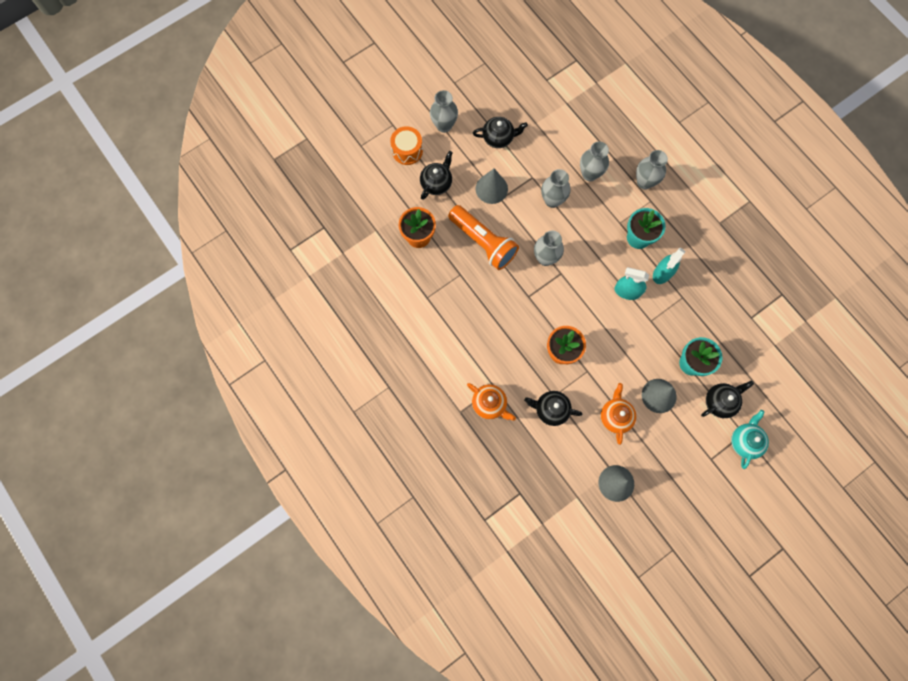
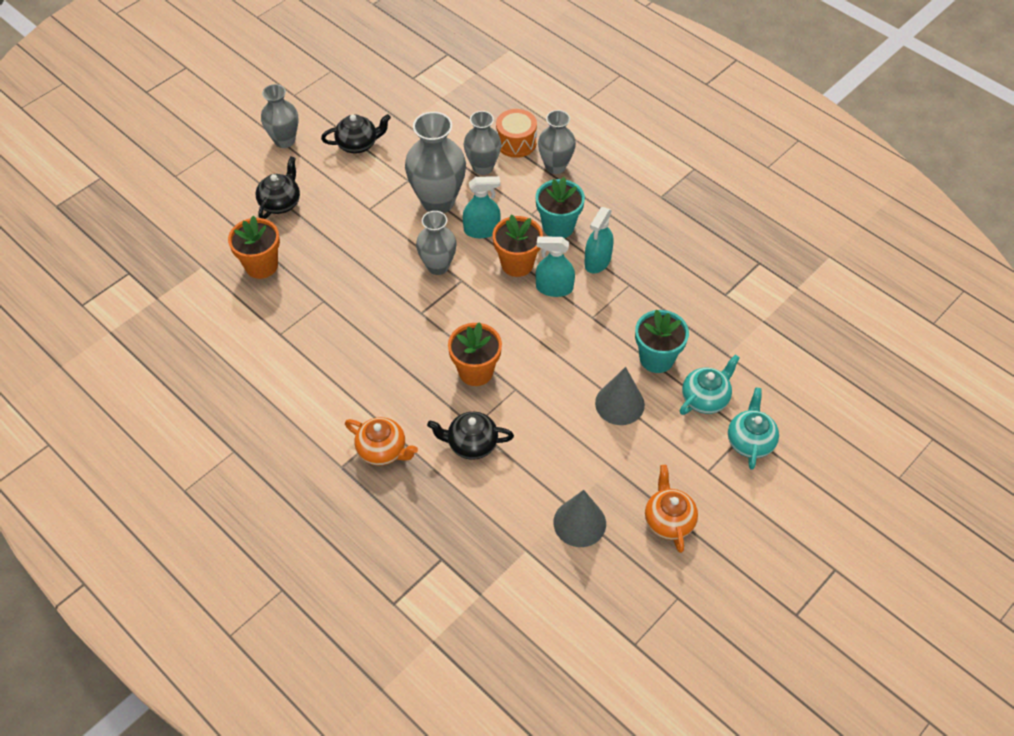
camera: 10 degrees left, 20 degrees down
(407, 151) = (238, 173): orange drum -> orange drum (516, 142)
(483, 242) = (351, 260): orange flashlight -> none
(491, 188) = (355, 199): grey cone -> none
(552, 200) = (438, 201): grey vase -> grey vase, size x1.56
(581, 231) = (482, 230): none -> turquoise spray bottle
(603, 266) = (517, 264): none -> orange flower pot
(615, 416) = (564, 438): orange teapot -> orange teapot (668, 520)
(720, 402) = (705, 398): black teapot -> turquoise teapot

